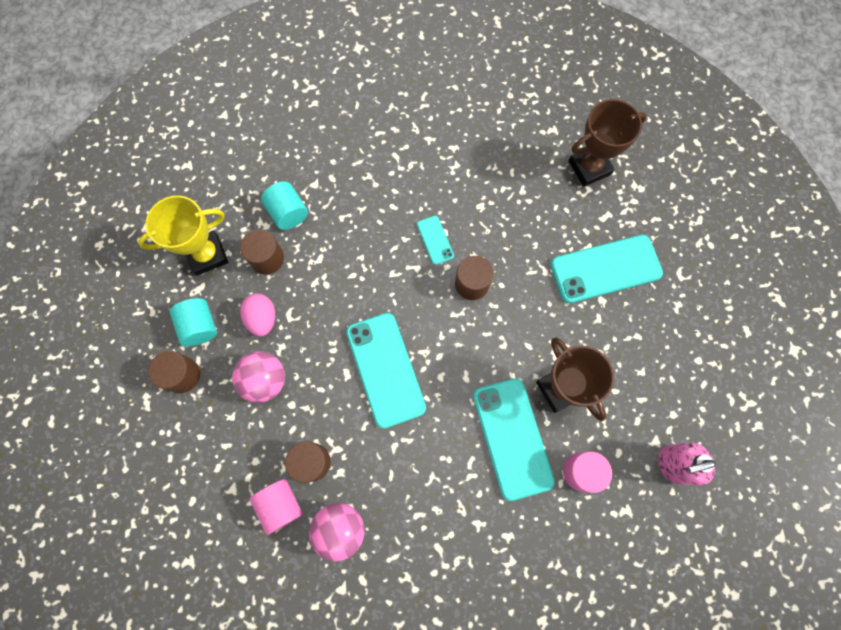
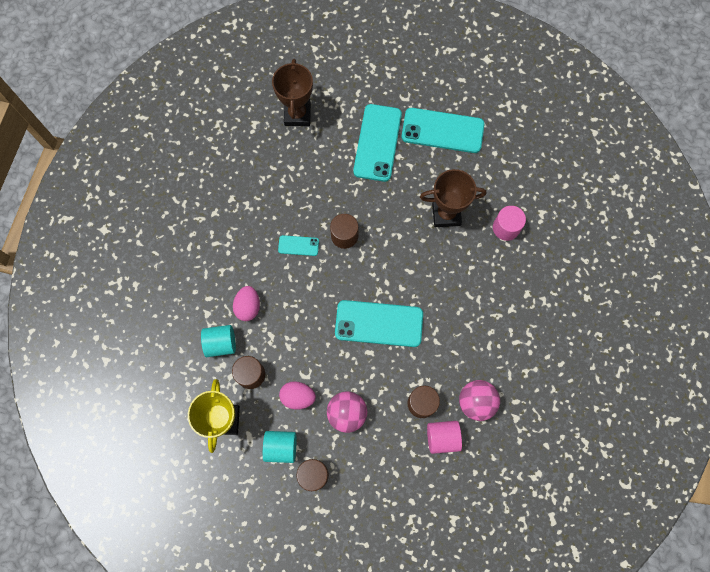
camera: 65 degrees left, 0 degrees up
(340, 221) = (248, 307): none -> pink egg
(512, 438) = (465, 260): turquoise phone -> turquoise phone (442, 130)
(672, 464) = (525, 170): pink soap dispenser -> none

